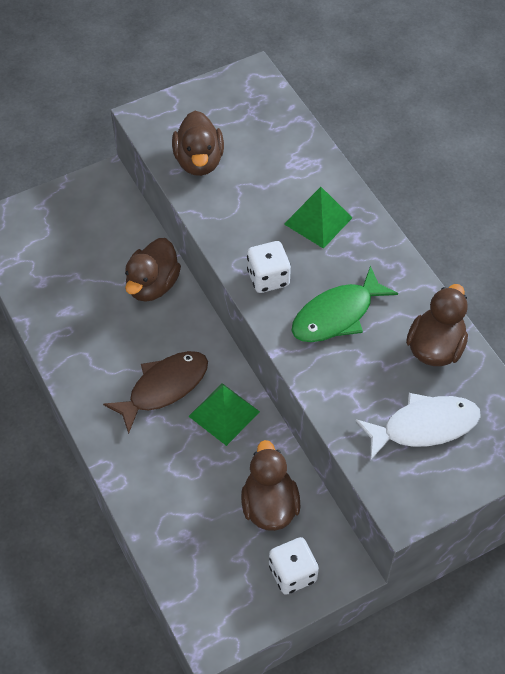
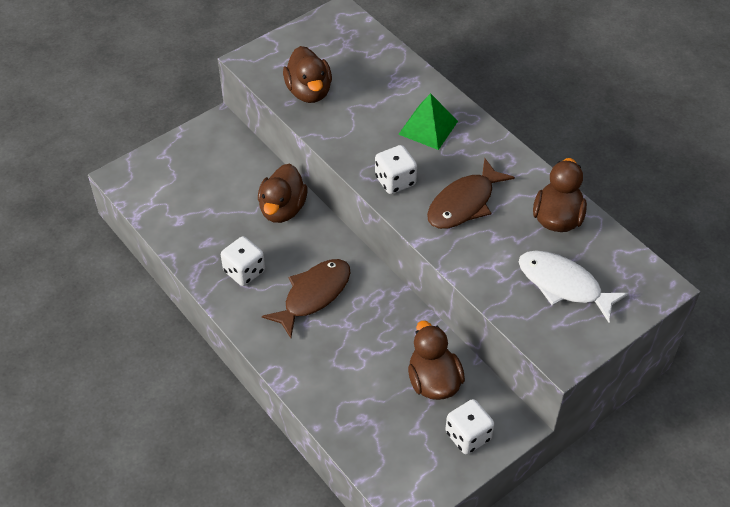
camera: 10 degrees left, 5 degrees down
(97, 349) = (244, 271): none -> white dice
(224, 414) = (373, 309): green pyramid -> none
(337, 315) = (464, 203): green fish -> brown fish
(424, 426) = (564, 285): white fish -> white fish turned 120 degrees counterclockwise

